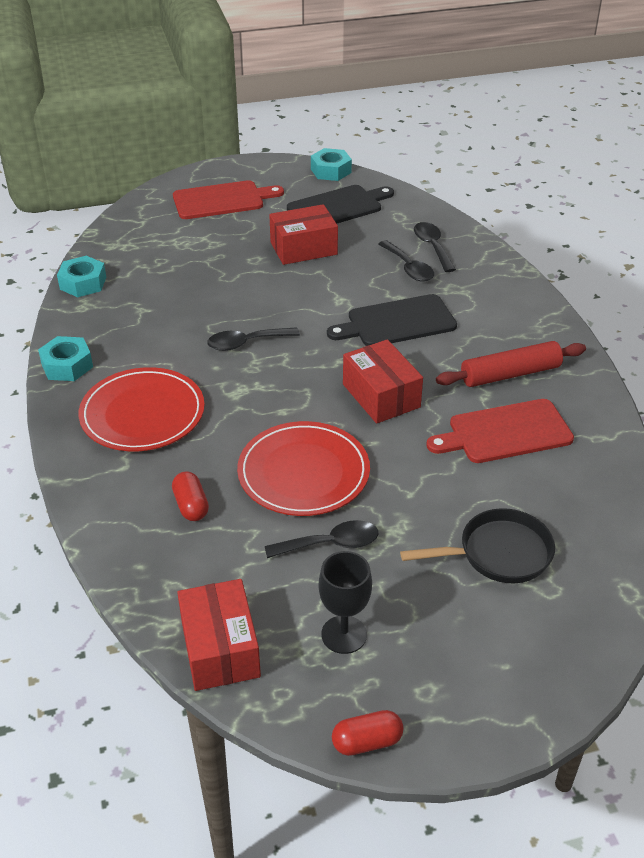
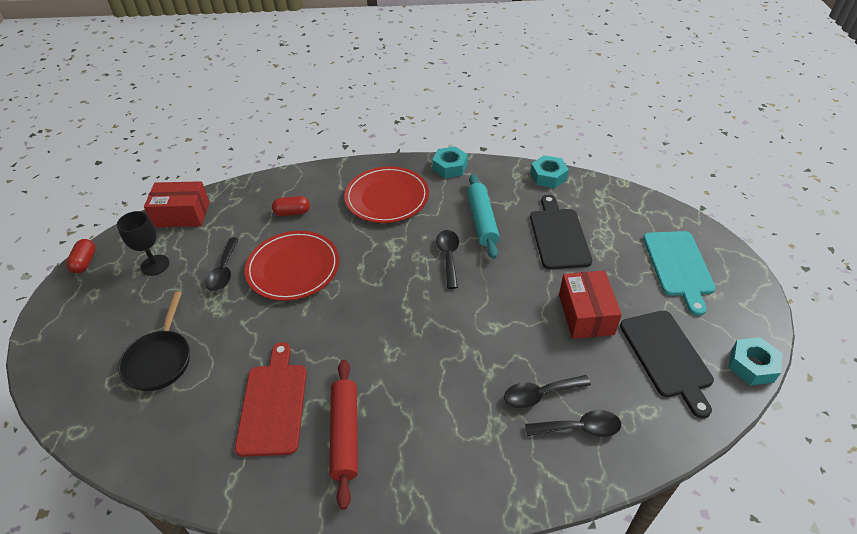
camera: 105 degrees right, 5 degrees up
(177, 325) = (482, 221): none -> turquoise rolling pin
(222, 200) = (678, 266): red cutting board -> turquoise cutting board
(381, 395) = (354, 328): red box -> none
(397, 322) = (450, 362): black cutting board -> black cutting board (558, 235)

